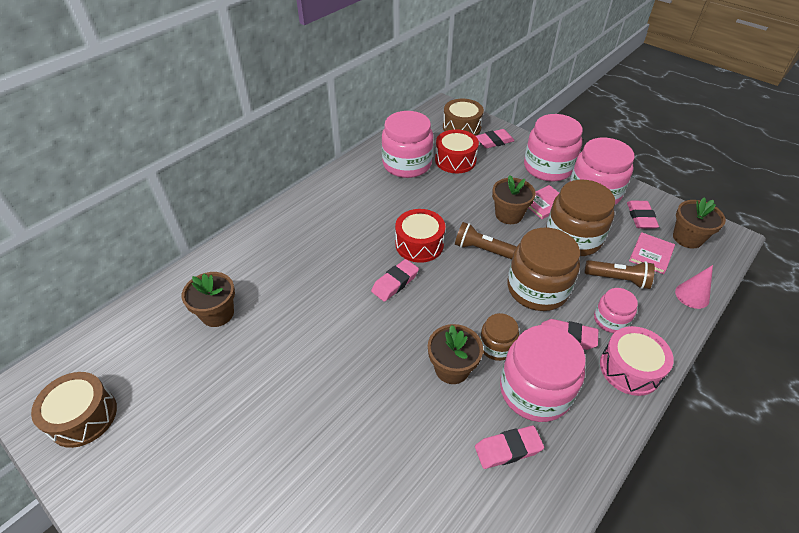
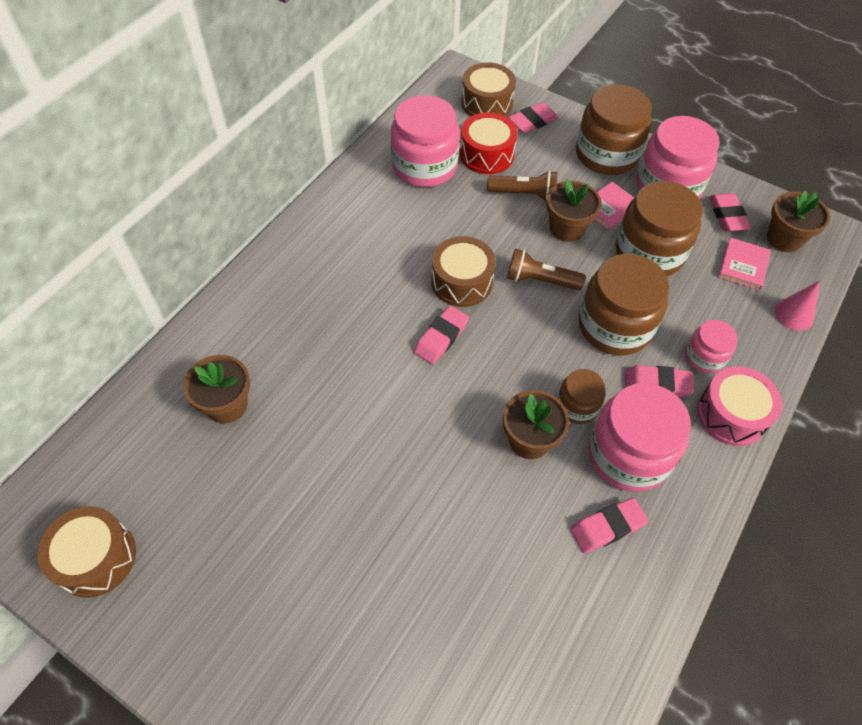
camera: 10 degrees left, 10 degrees up
(419, 244) = (462, 282): red drum -> brown drum
(548, 167) = (606, 154): pink jar -> brown jar
(618, 279) = (708, 303): brown flashlight -> brown flashlight (524, 194)

